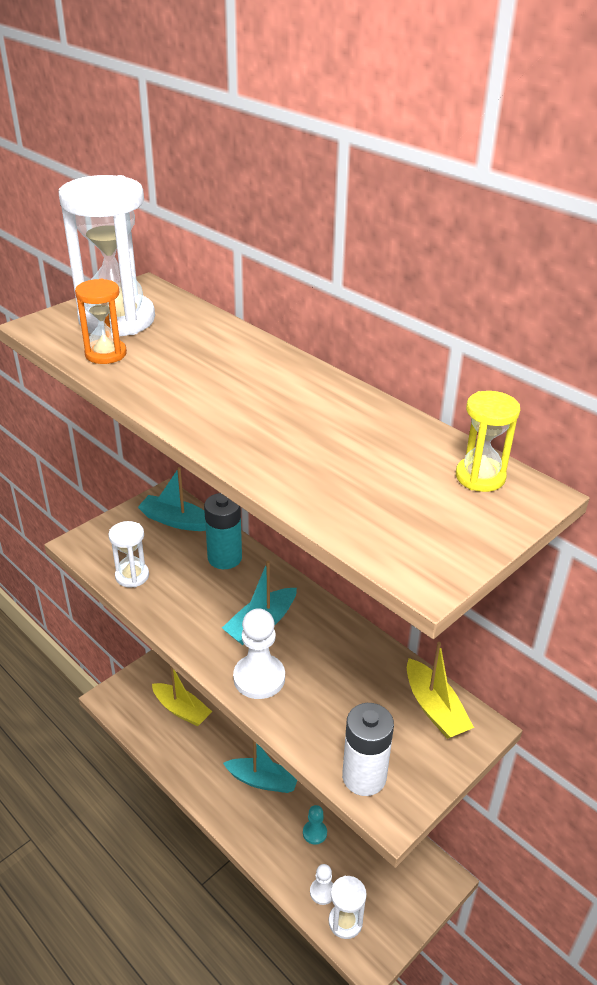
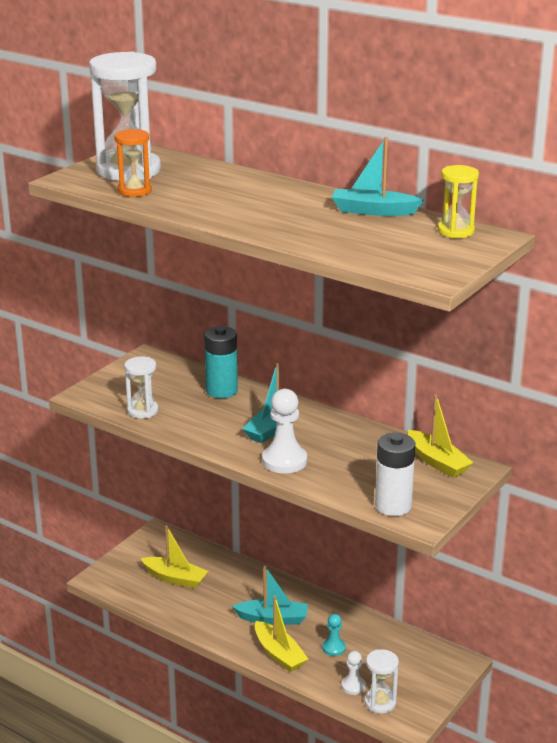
camera: 10 degrees left, 10 degrees down
(176, 521) = (165, 371): turquoise boat -> turquoise boat (373, 211)
(257, 831) = (279, 654): none -> yellow boat

